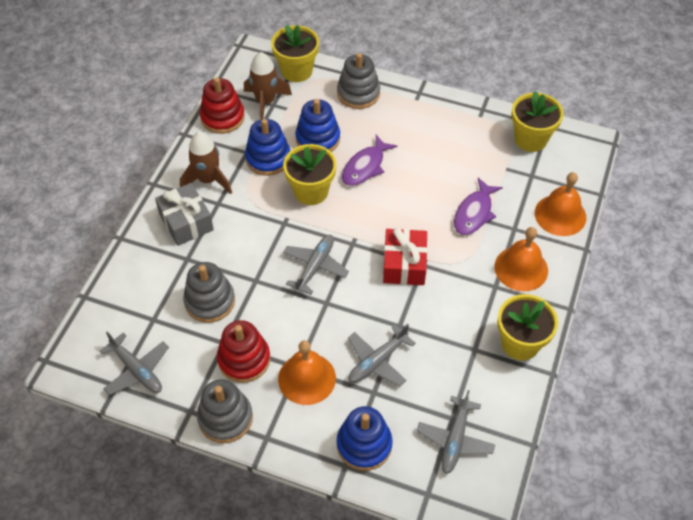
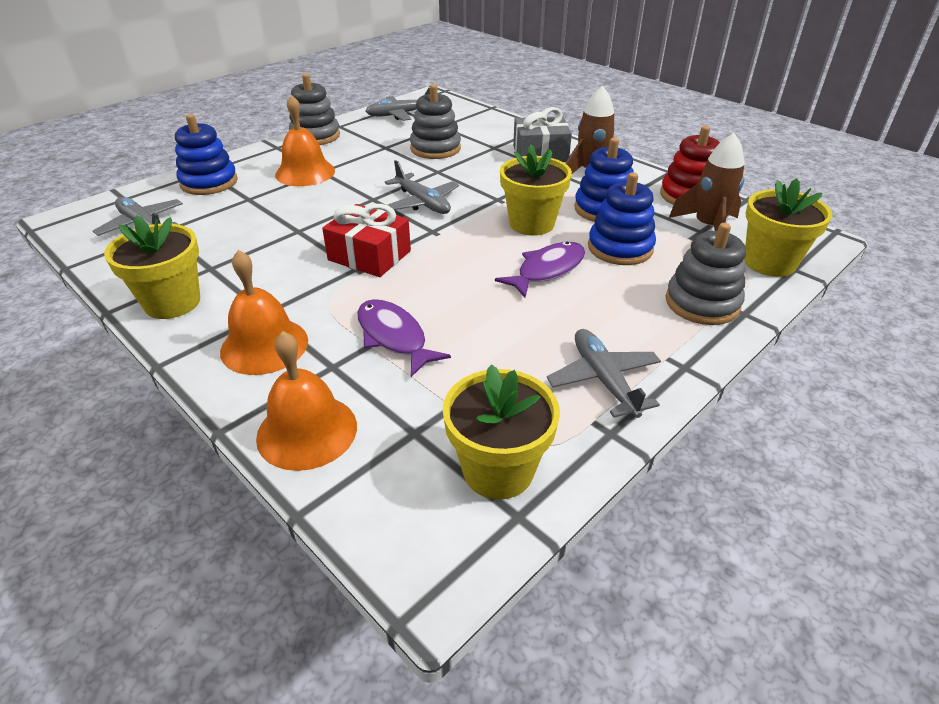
camera: 115 degrees right, 15 degrees down
(244, 359) = (358, 151): red stacking toy -> none
(365, 167) = (547, 270): purple fish -> purple fish turned 75 degrees clockwise
(377, 361) = (275, 208): grey plane -> grey plane (603, 379)

